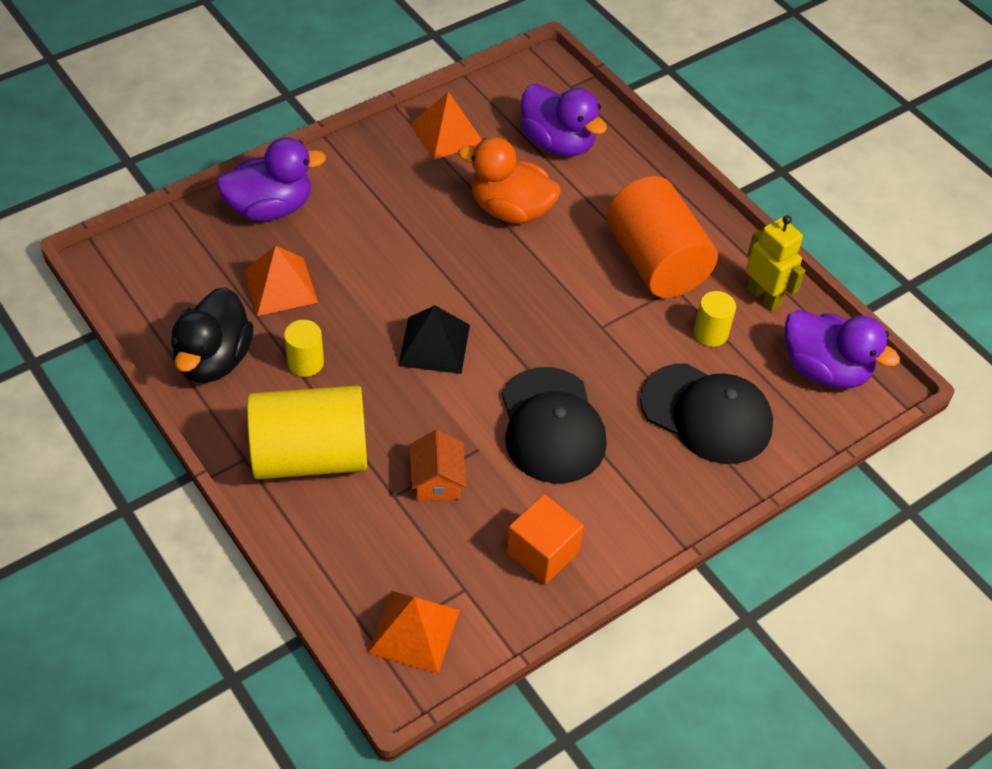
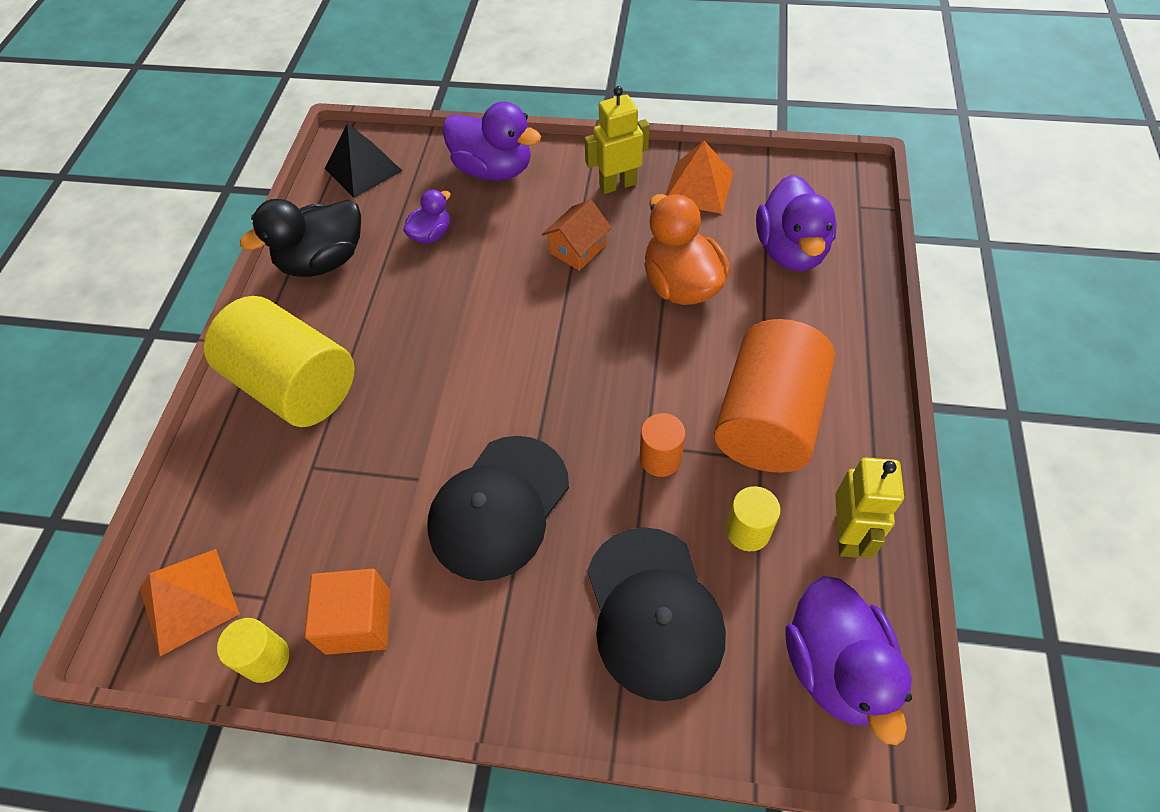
camera: 50 degrees right, 5 degrees up
(280, 286) = (431, 234): orange pyramid -> purple duck
(305, 363) = (378, 307): yellow cylinder -> yellow cylinder (266, 658)
(384, 164) = (617, 185): none -> yellow robot
(434, 345) = (486, 360): black pyramid -> black pyramid (363, 169)
(437, 480) = (355, 481): orange house -> orange house (577, 249)
(618, 328) = (660, 458): none -> orange cylinder

